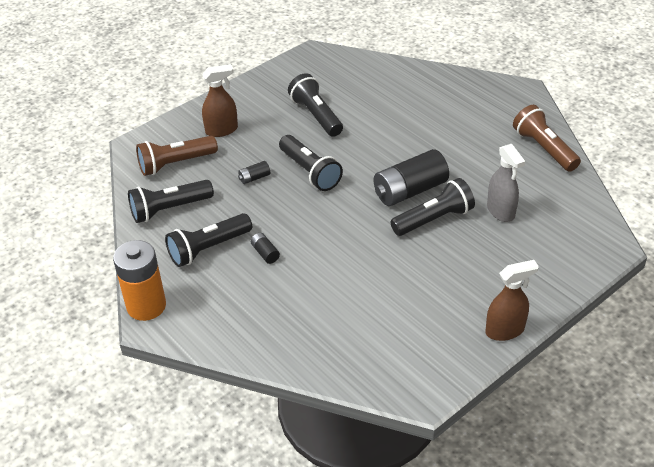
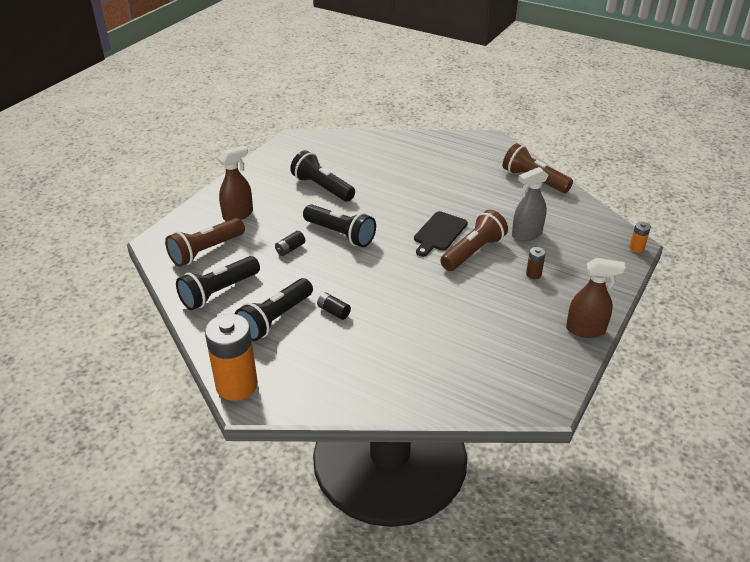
camera: 20 degrees left, 5 degrees down
(410, 191) = (439, 233): black battery -> black cutting board
(433, 219) = (473, 252): black flashlight -> brown flashlight
(483, 257) = (533, 274): none -> brown battery
(501, 211) = (526, 234): grey spray bottle -> grey spray bottle turned 105 degrees clockwise
(505, 330) = (586, 329): brown spray bottle -> brown spray bottle turned 45 degrees clockwise
(613, 252) = (636, 248): none -> orange battery

